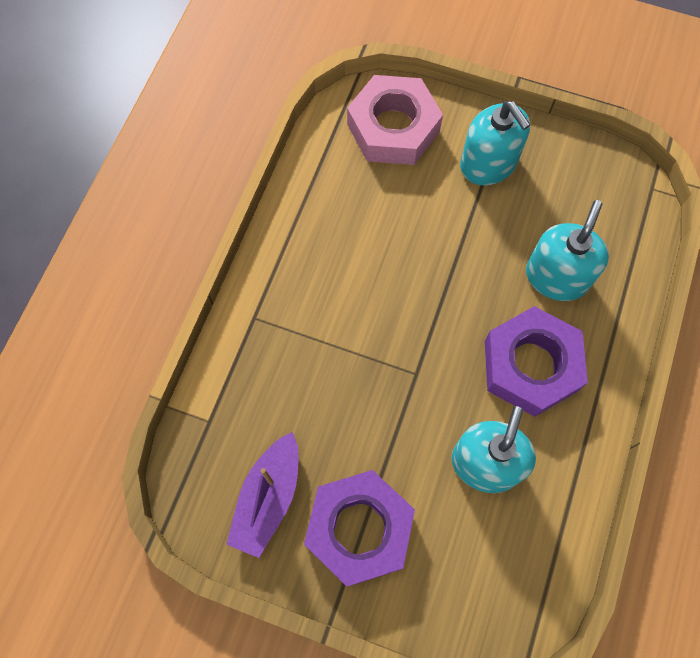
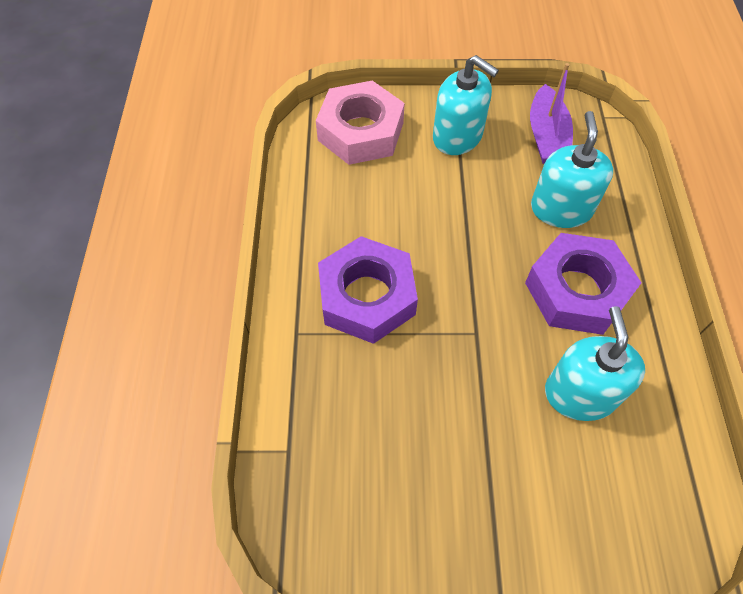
camera: 20 degrees left, 10 degrees down
(268, 498) = (381, 508): purple boat -> purple boat (546, 136)
(359, 529) = (489, 505): purple nut -> purple nut (367, 296)

